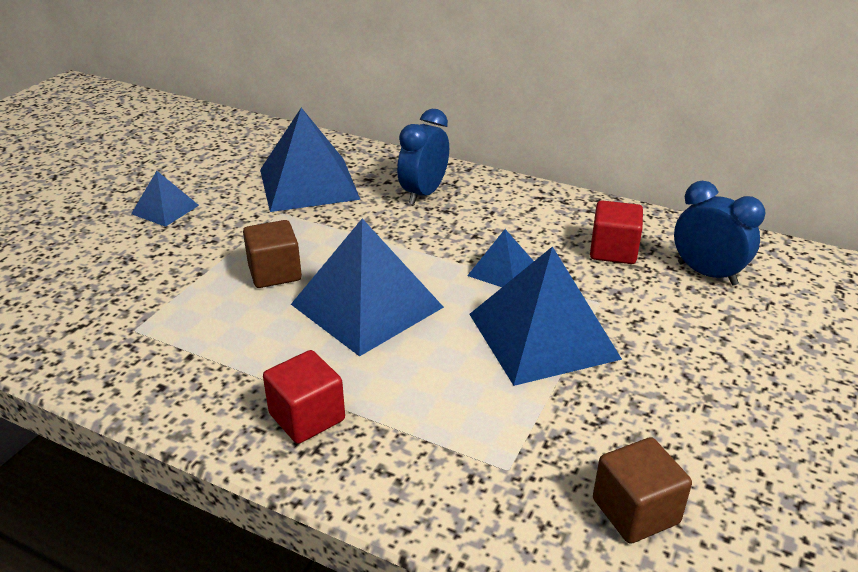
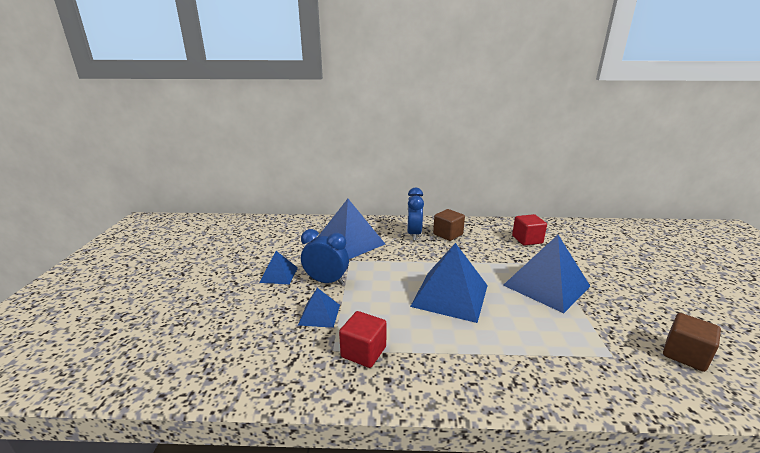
camera: 25 degrees left, 10 degrees down
(275, 273) = (382, 292): brown cube -> brown cube (448, 234)
(307, 417) = (490, 366): red cube -> red cube (363, 352)
(502, 270) = (492, 260): blue pyramid -> blue pyramid (319, 314)
(707, 274) = (574, 240): blue clock -> blue clock (326, 281)

